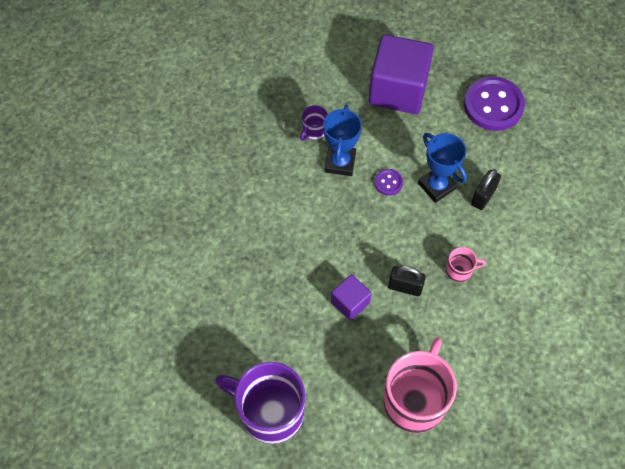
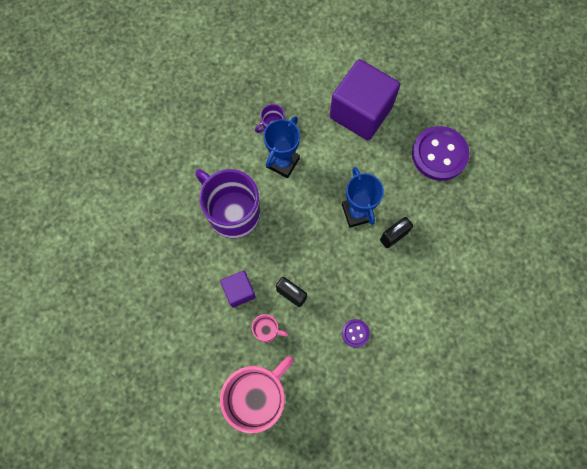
camera: 20 degrees right, 10 degrees up
(269, 411) = (134, 362): purple mug -> purple mug (232, 212)
(388, 183) = (316, 195): purple button -> purple button (355, 333)
(459, 270) = (344, 296): pink mug -> pink mug (267, 330)

